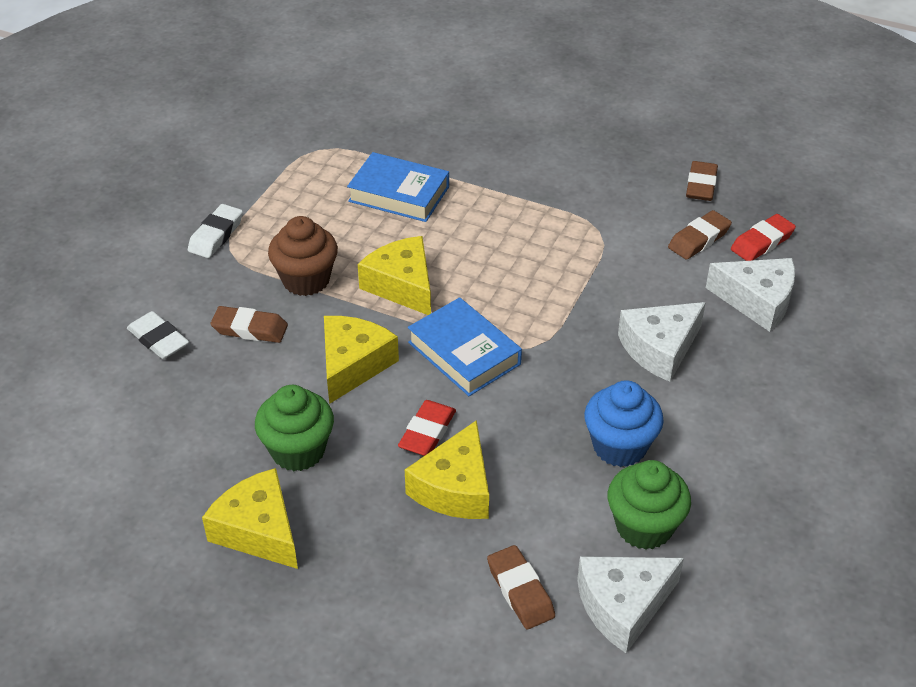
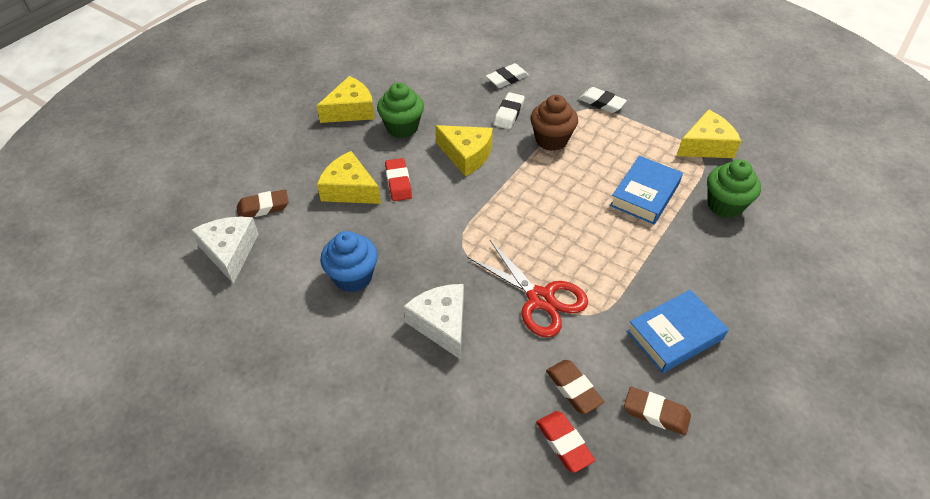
camera: 100 degrees right, 5 degrees up
(250, 329) = (509, 114): brown eraser -> white eraser
(402, 285) = (539, 185): yellow cheese -> yellow cheese (706, 145)
(427, 432) = (398, 182): red eraser -> red eraser turned 45 degrees clockwise
(464, 353) = (464, 209): blue book -> blue book (674, 335)
(593, 270) = (540, 299): none -> red scissors
(644, 527) = (282, 275): green cupcake -> green cupcake (724, 205)
(757, 301) = (483, 413): white cheese -> none

